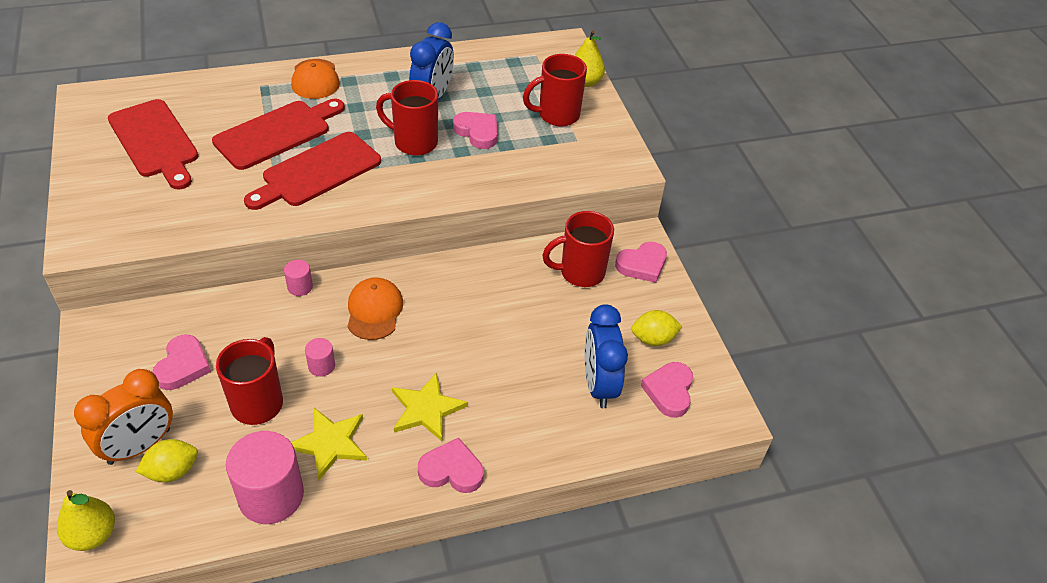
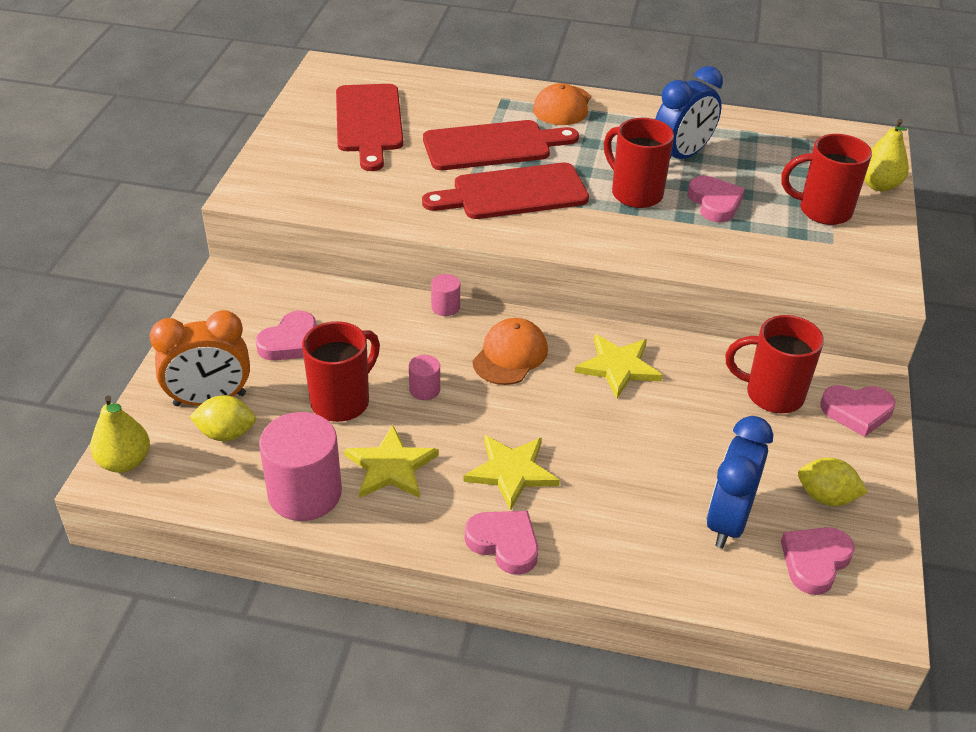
camera: 30 degrees right, 5 degrees down
(461, 290) = (618, 367): none -> yellow star

